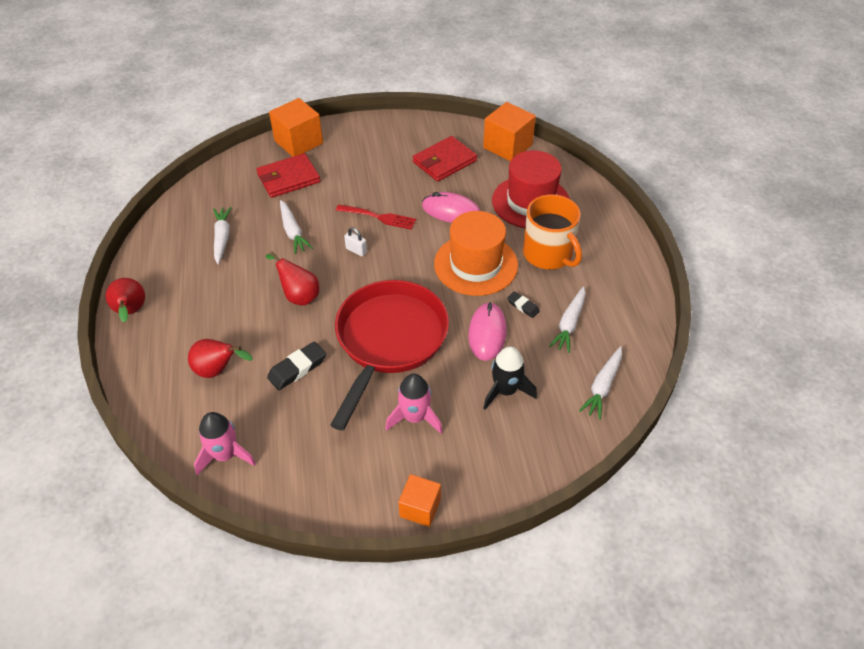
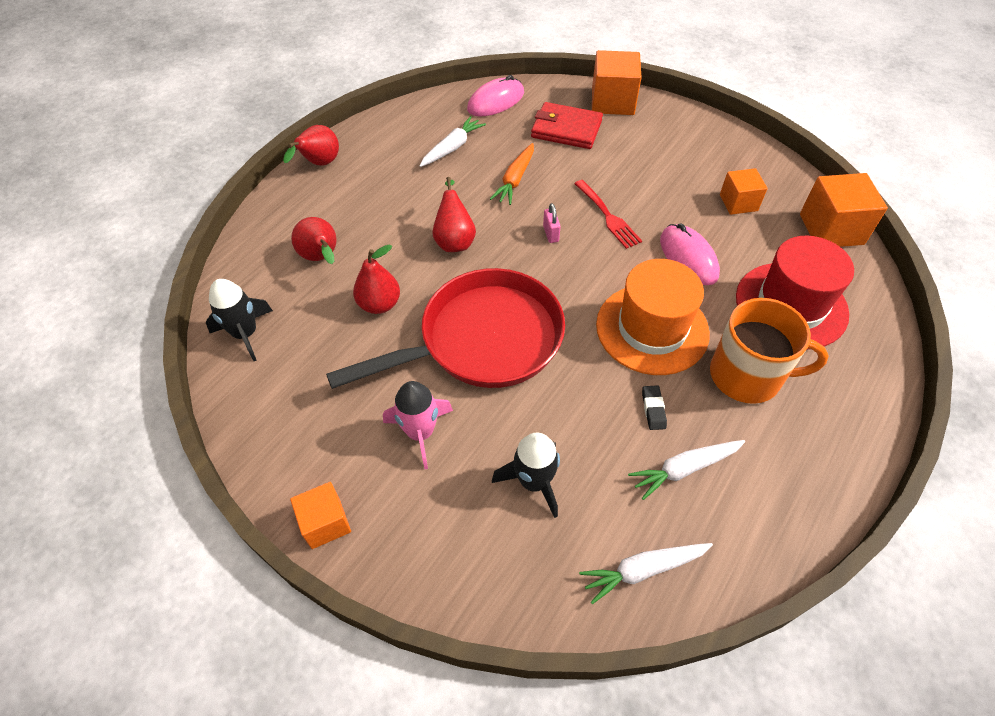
camera: 45 degrees right, 5 degrees up
(225, 455) = (245, 334): pink rocket -> black rocket
(293, 232) = (515, 180): white carrot -> orange carrot
(297, 368) = (379, 304): black eraser -> red pear
(356, 250) = (551, 234): white padlock -> pink padlock
(444, 161) = (738, 203): red wallet -> orange cube
(487, 333) = (583, 407): pink mouse -> pink mouse (496, 101)
(548, 254) = (747, 375): orange mug -> orange mug turned 90 degrees counterclockwise

